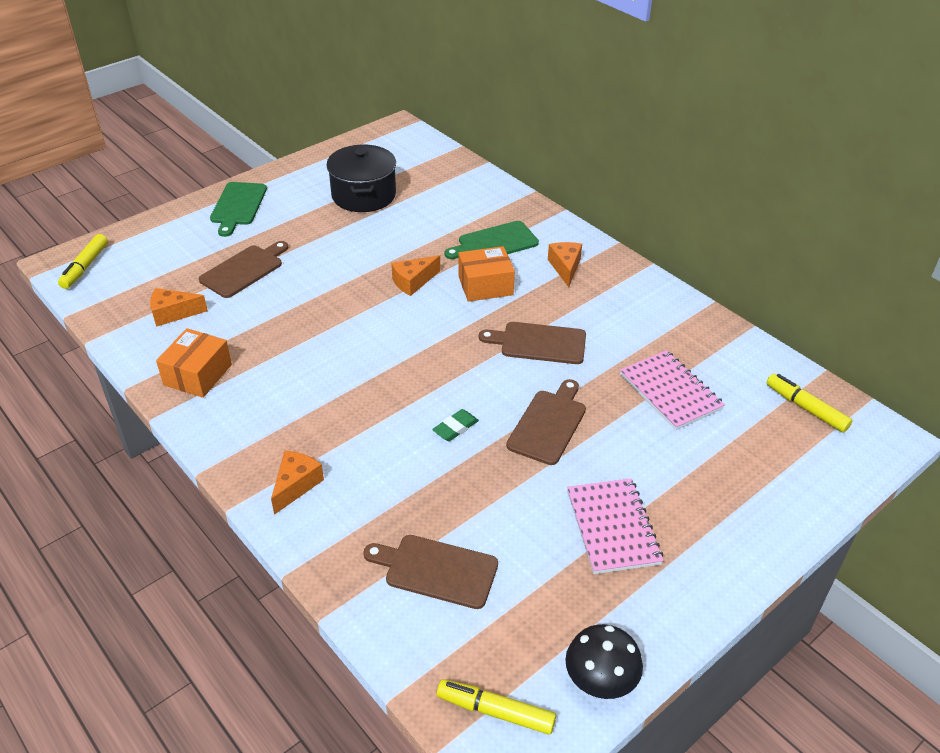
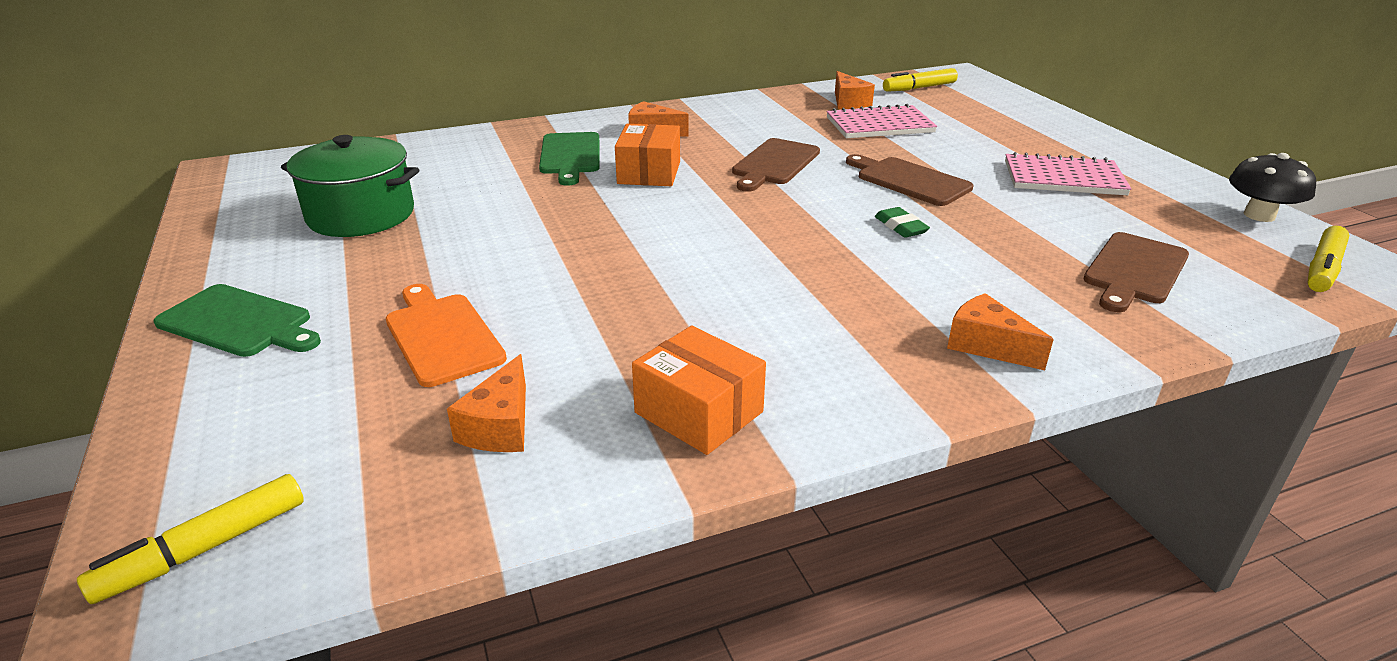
camera: 70 degrees left, 10 degrees down
(85, 267) = (204, 549): yellow marker -> yellow marker turned 105 degrees clockwise
(244, 270) = (442, 336): brown cutting board -> orange cutting board
(363, 195) = (361, 215): black pot -> green pot
(413, 282) = (603, 211): orange cheese -> orange cheese (848, 102)

